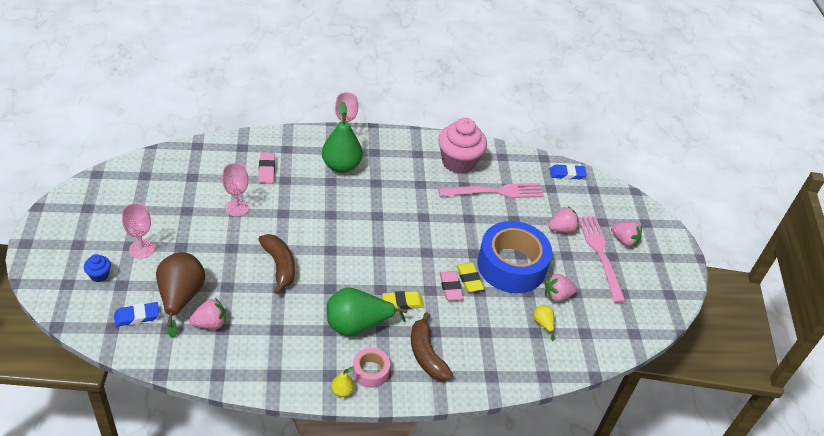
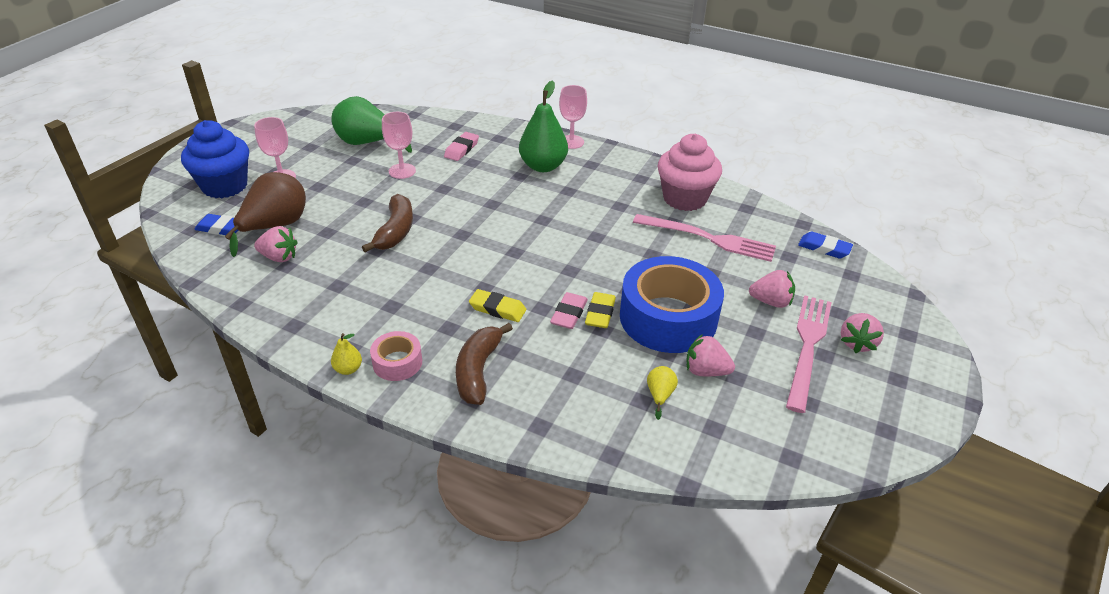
camera: 35 degrees right, 5 degrees down
(99, 275) = (225, 186): blue cupcake -> blue cupcake, size x2.24
(357, 325) = (426, 312): green pear -> green pear (367, 143)
(624, 240) = (857, 343): pink strawberry -> pink strawberry turned 45 degrees clockwise

